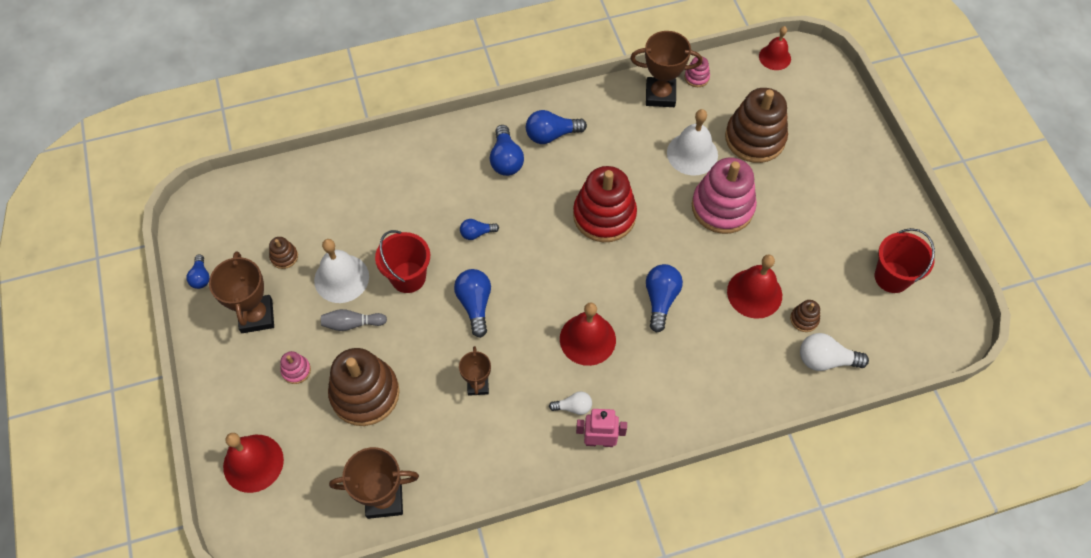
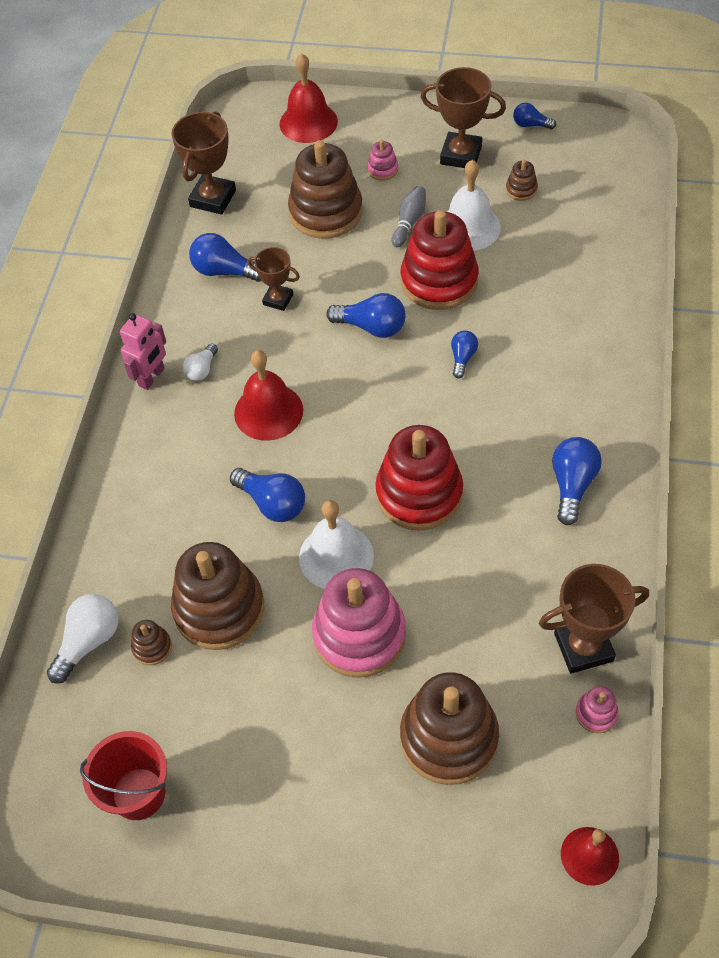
camera: 120 degrees right, 5 degrees down
(408, 277) = (439, 281): red bucket -> red stacking toy
(506, 160) = (555, 422): blue light bulb -> blue light bulb (224, 271)
(660, 95) = (583, 647): brown trophy -> brown trophy turned 45 degrees clockwise
(692, 154) = (462, 640): white bell -> white bell (336, 556)
(754, 293) = (219, 609): red bell -> brown stacking toy

